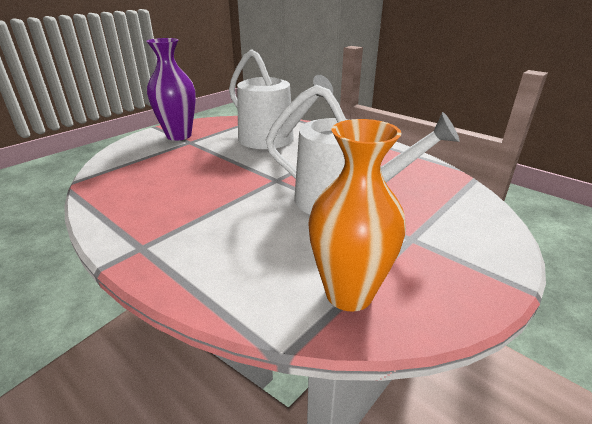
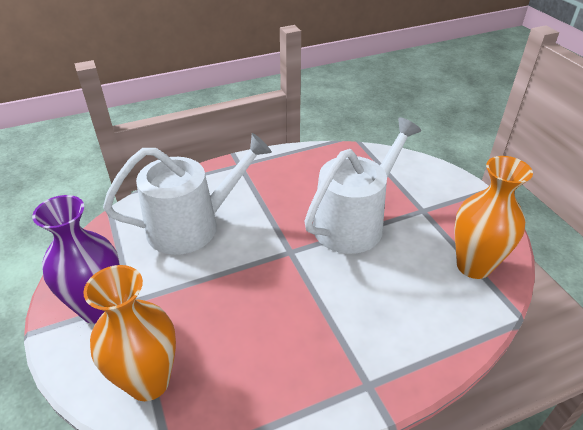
camera: 65 degrees left, 10 degrees up
(126, 162) = (149, 382): none -> orange vase

